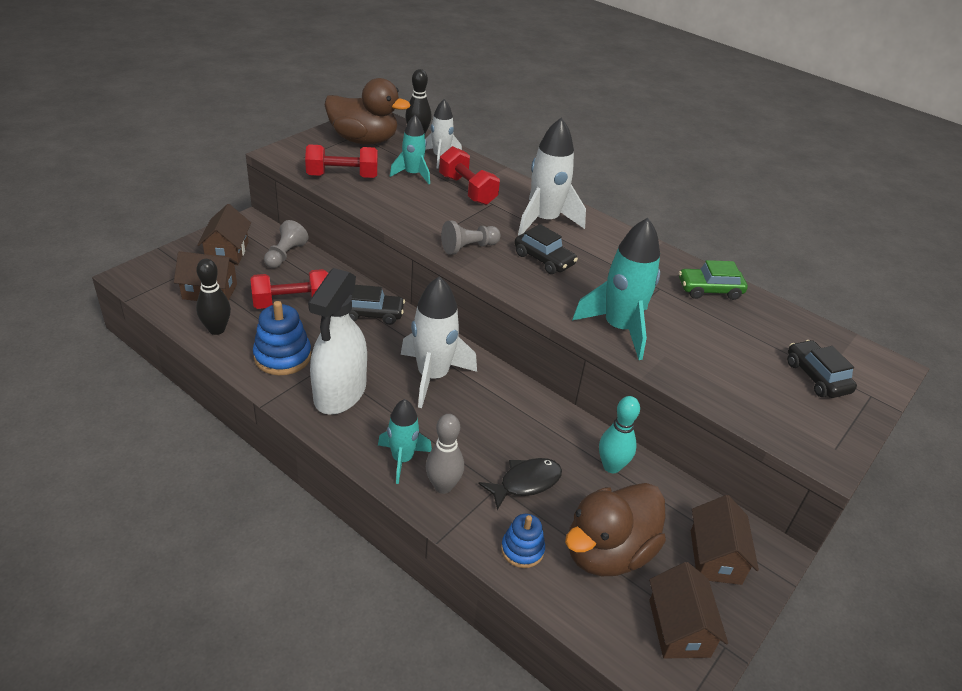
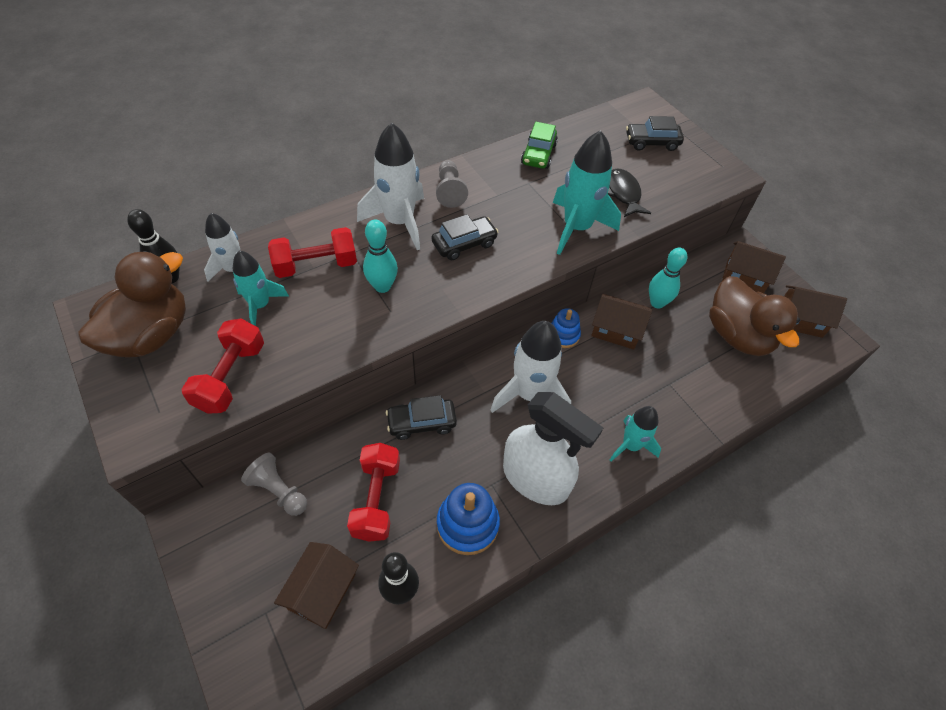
camera: 70 degrees left, 15 degrees up
(227, 252) = (243, 560): brown house -> brown house (616, 330)
(372, 314) = (421, 423): black car -> black car turned 120 degrees counterclockwise
(443, 486) = (665, 422): grey bowling pin -> none
(465, 224) = (382, 286): none -> turquoise bowling pin
(468, 247) = (426, 295): grey pawn -> grey pawn (450, 191)
(522, 549) = (733, 387): blue stacking toy -> blue stacking toy (563, 335)
(525, 483) = (667, 363): black fish -> black fish (623, 194)

